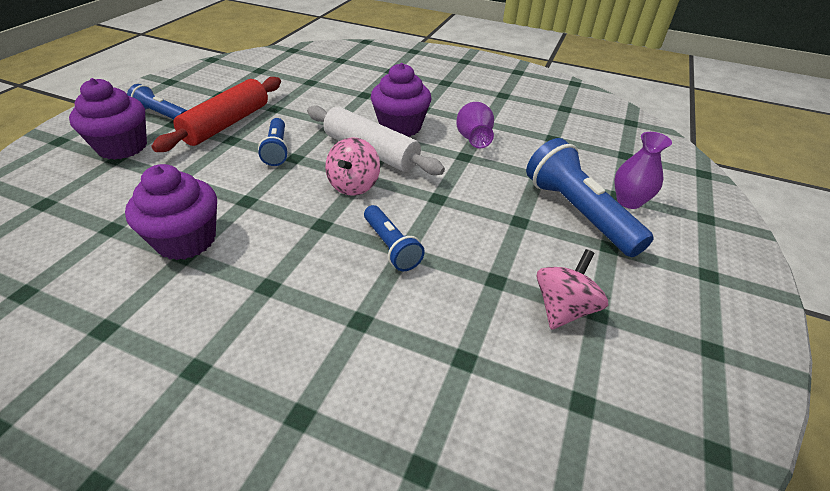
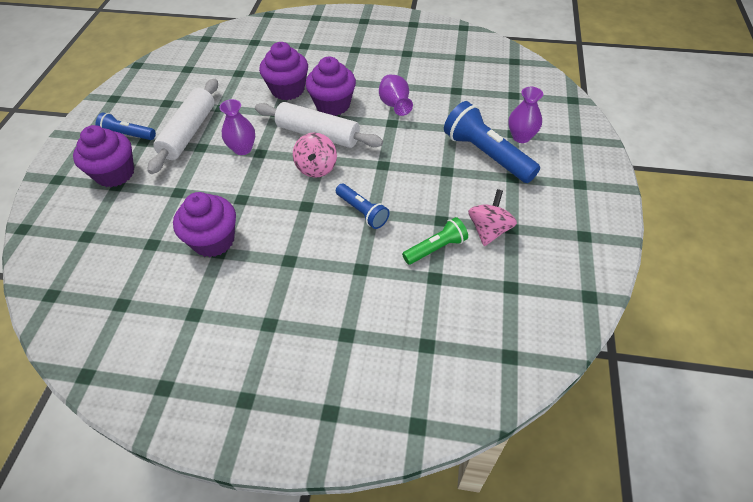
camera: 10 degrees left, 10 degrees up
(227, 124) = (189, 132): red rolling pin -> white rolling pin
(277, 150) = (243, 149): blue flashlight -> purple vase
(356, 104) = (288, 89): none -> purple cupcake
(478, 316) = (436, 248): none -> green flashlight

